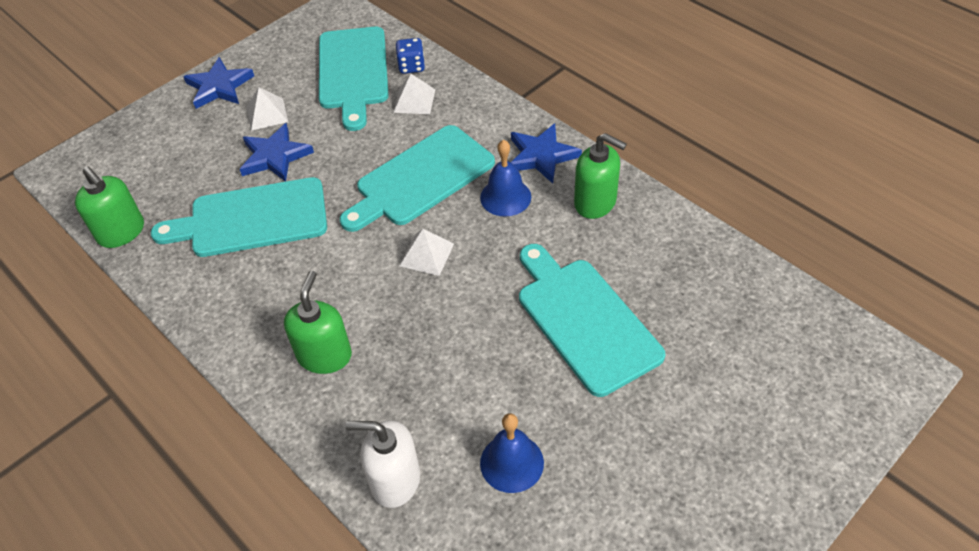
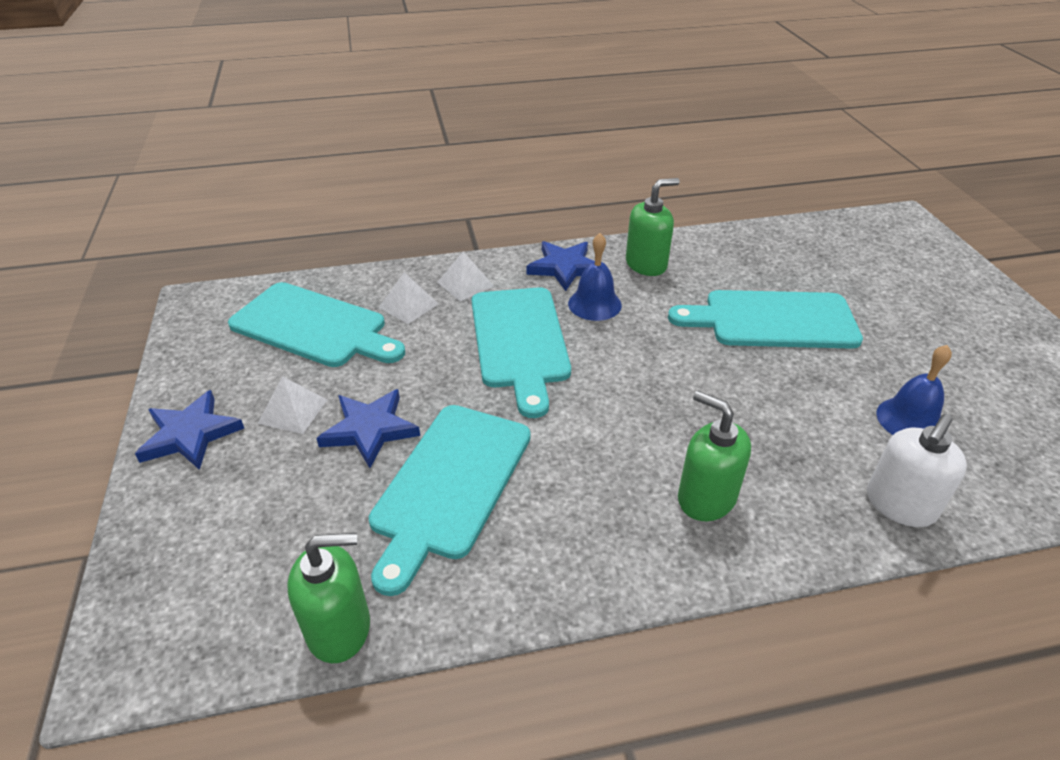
camera: 60 degrees left, 10 degrees down
(411, 66) = (358, 289): blue dice -> none
(426, 254) = (624, 376): white pyramid -> white pyramid (465, 284)

